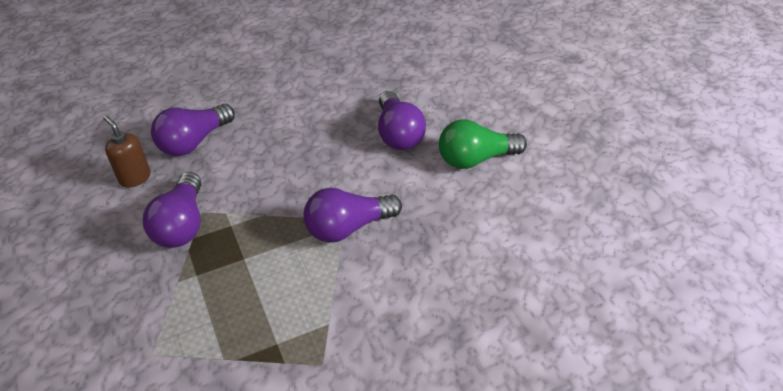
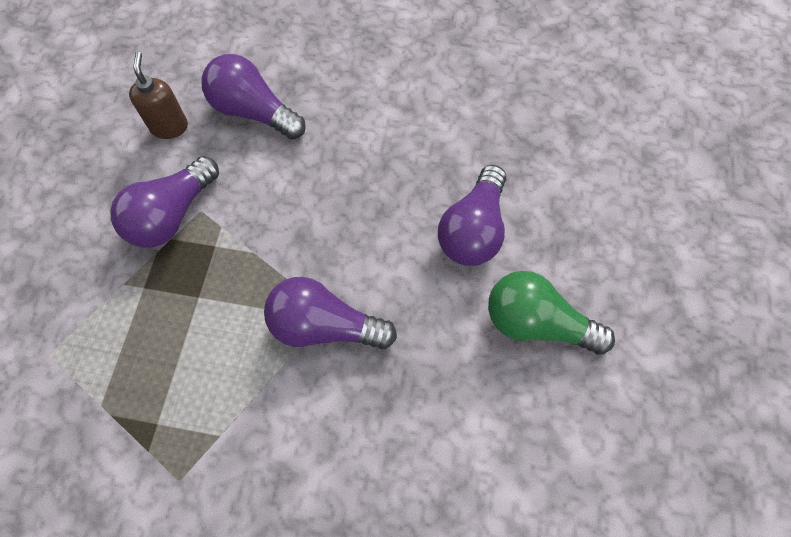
camera: 35 degrees right, 20 degrees up
(194, 142) = (253, 112): purple light bulb -> purple light bulb turned 45 degrees clockwise

